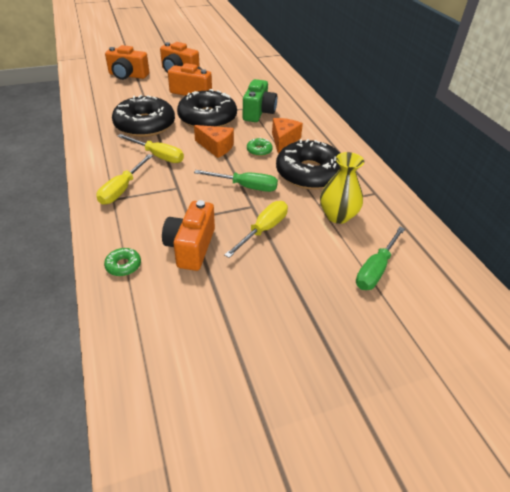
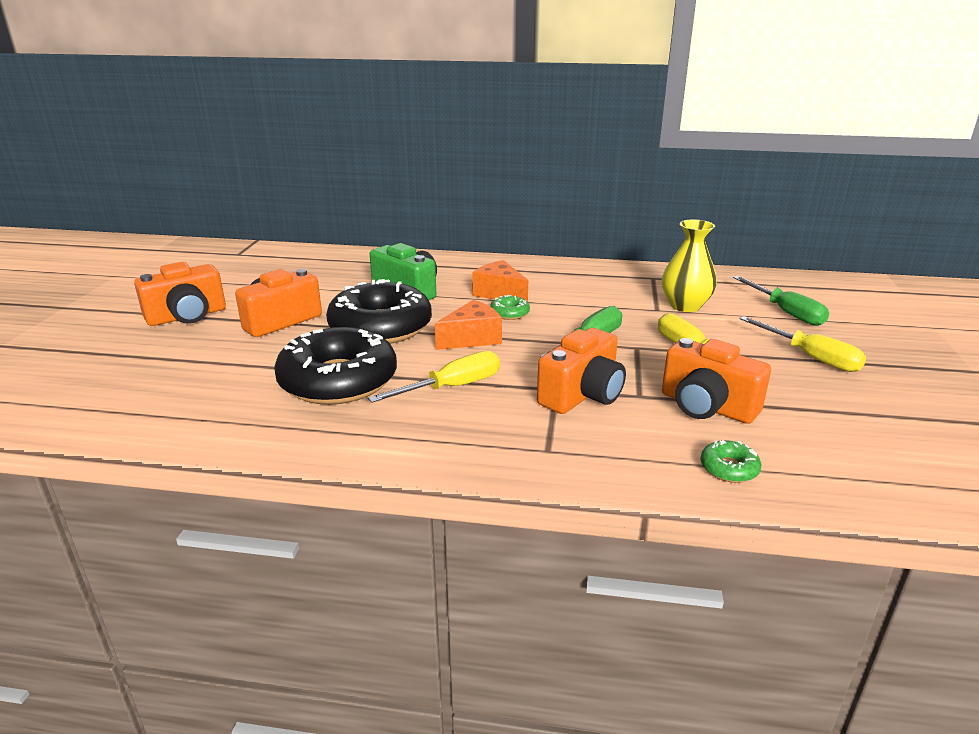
camera: 60 degrees left, 15 degrees down
(122, 189) = (525, 436): yellow screwdriver -> yellow screwdriver (810, 357)
(128, 75) = (122, 363): orange camera -> orange camera (582, 395)
(309, 173) = (589, 298): black donut -> none

